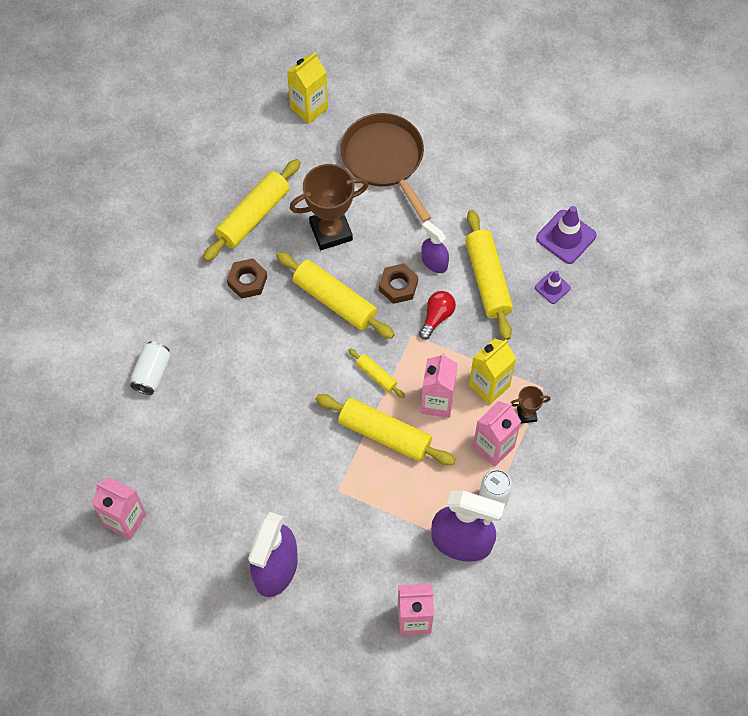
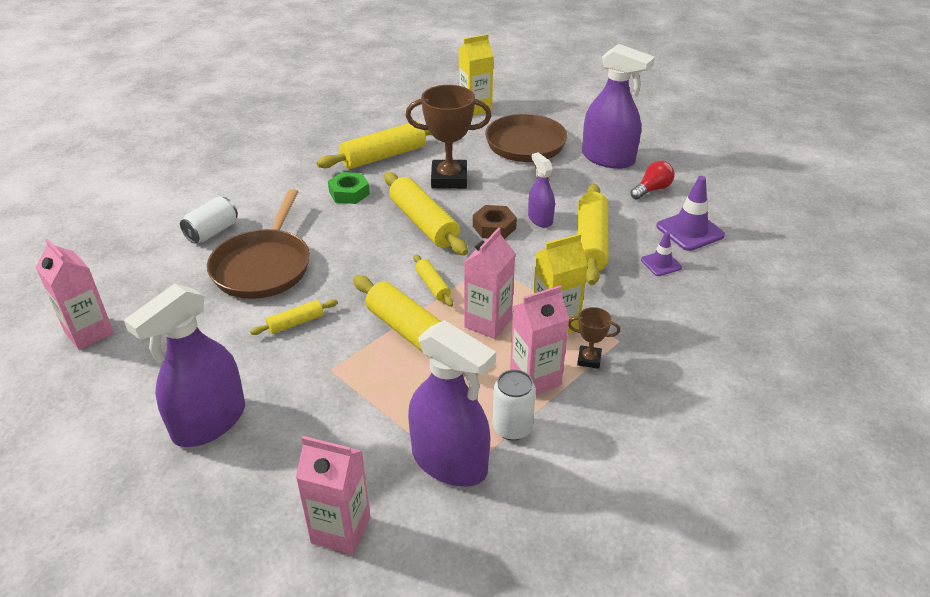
camera: 20 degrees right, 25 degrees down
(223, 401) = (263, 266): none -> brown pan
(247, 281) = (349, 193): brown nut -> green nut
(286, 453) = (296, 323): none -> yellow rolling pin
(437, 317) = (522, 257): red light bulb -> red light bulb (652, 189)
(467, 153) = (608, 158): none -> purple spray bottle

